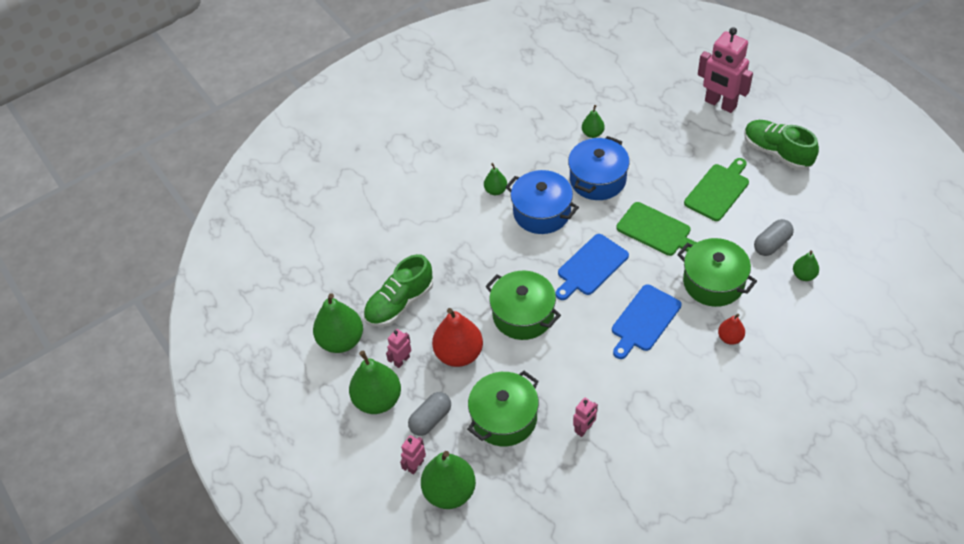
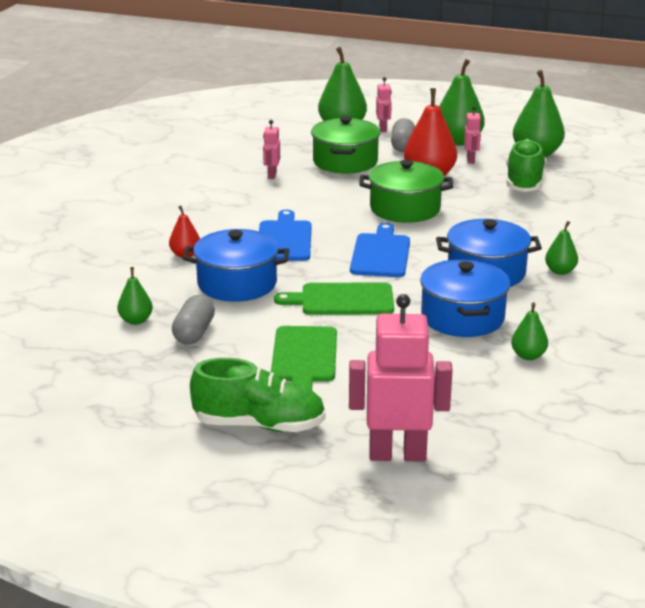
camera: 140 degrees right, 25 degrees down
(713, 282) = (237, 284): green pot -> blue pot

